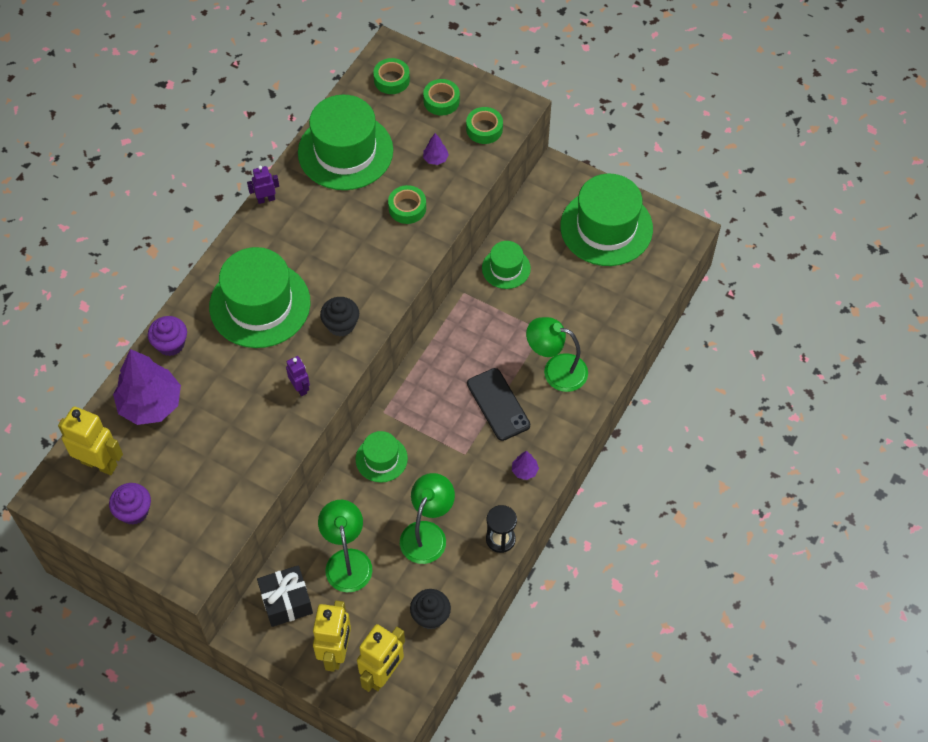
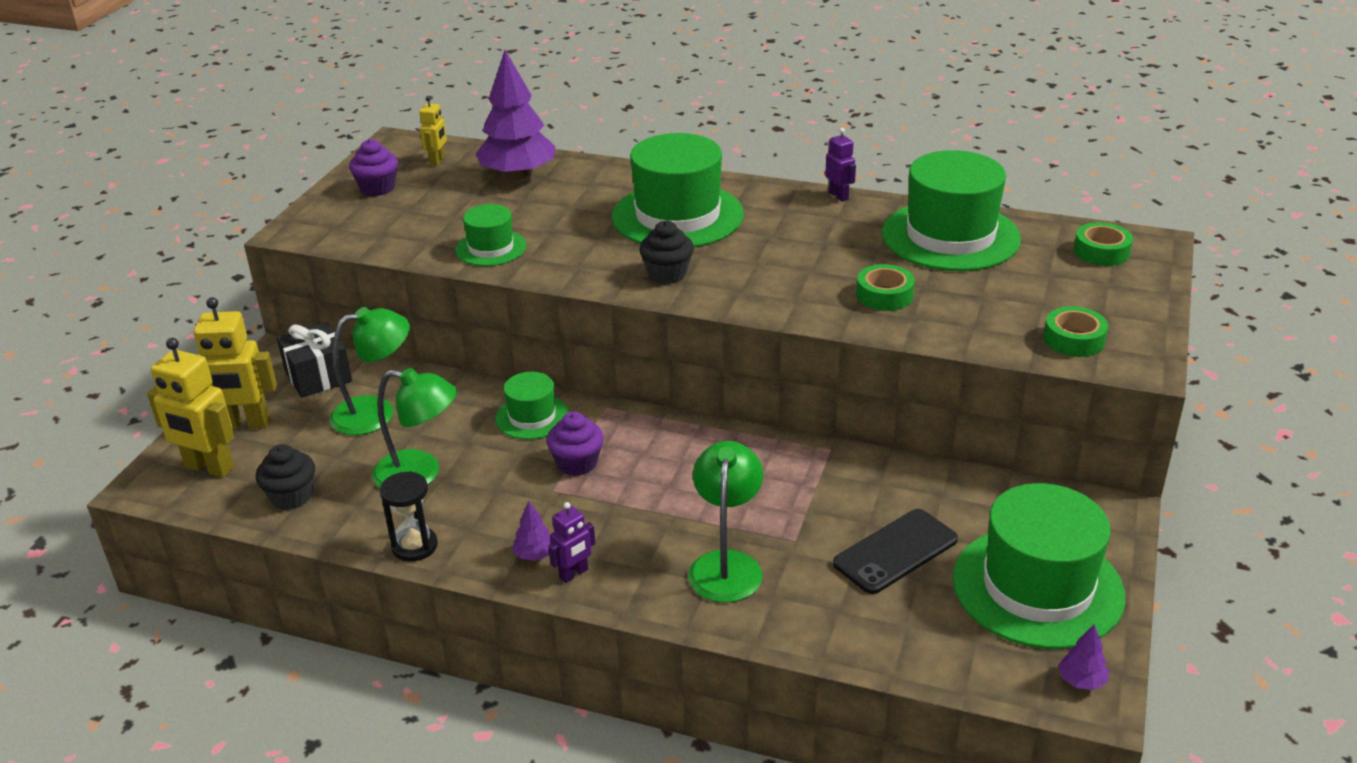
camera: 80 degrees right, 25 degrees down
(99, 463) = (437, 161): yellow robot -> yellow robot, size x0.54
(170, 344) = (602, 173): purple cupcake -> purple cupcake (577, 463)
(300, 388) = (562, 260): purple robot -> purple robot (574, 574)
(435, 159) = (986, 305): purple tree -> purple tree (1081, 681)
(441, 101) = (1097, 296): green tape -> none
(498, 404) = (645, 511): black phone -> black phone (895, 552)
(506, 268) = (894, 484): green hat -> green hat (491, 248)

